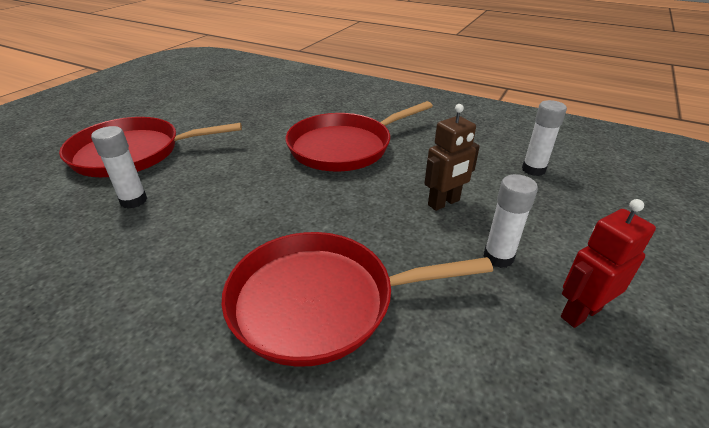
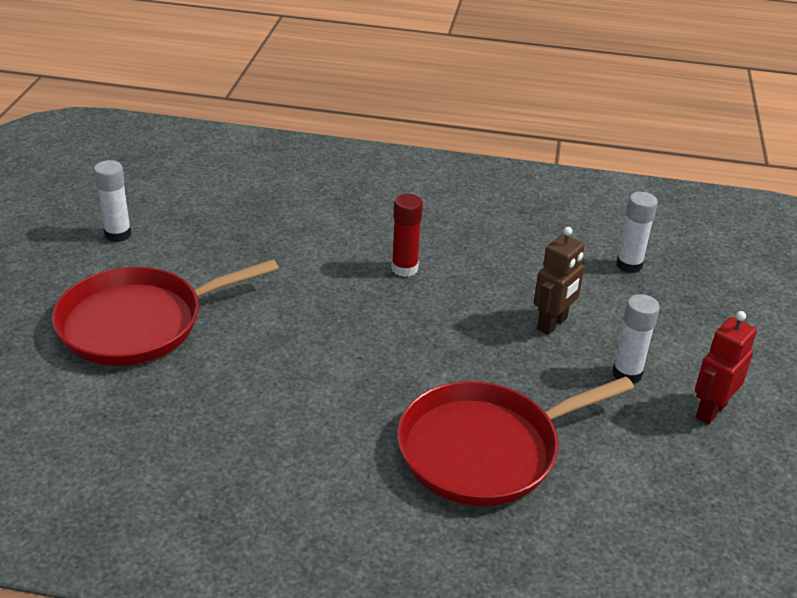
camera: 20 degrees left, 0 degrees up
(134, 201) = (203, 386): white glue stick -> white glue stick (118, 234)
(344, 147) = (404, 268): red pan -> red glue stick

